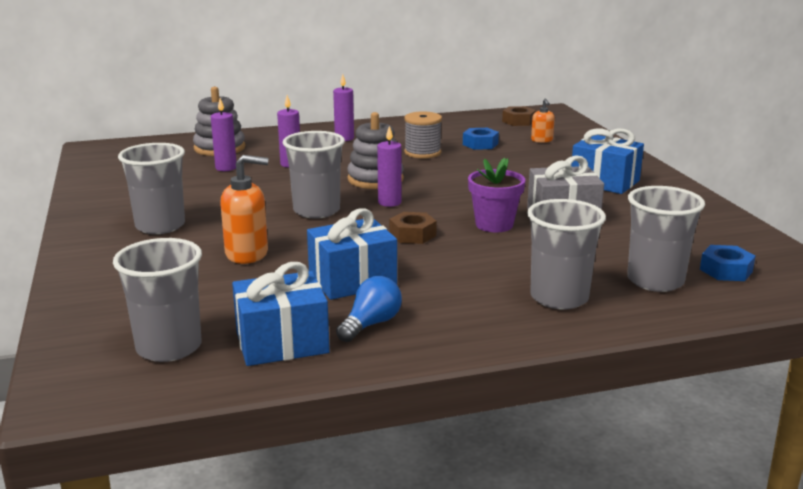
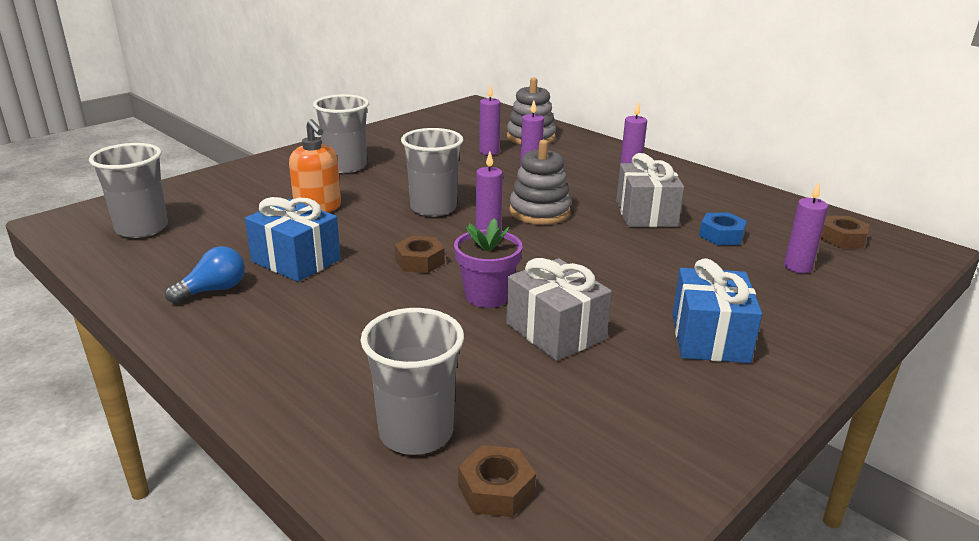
camera: 60 degrees right, 5 degrees up
(282, 342) = (164, 264): blue gift -> none
(371, 324) = (213, 290): blue light bulb -> blue light bulb turned 45 degrees counterclockwise
(422, 153) = (646, 214): grey spool -> grey gift
(542, 140) = (797, 267): orange soap dispenser -> purple candle
(559, 298) = (325, 373): grey cup -> none
(726, 270) = (496, 489): blue nut -> brown nut

